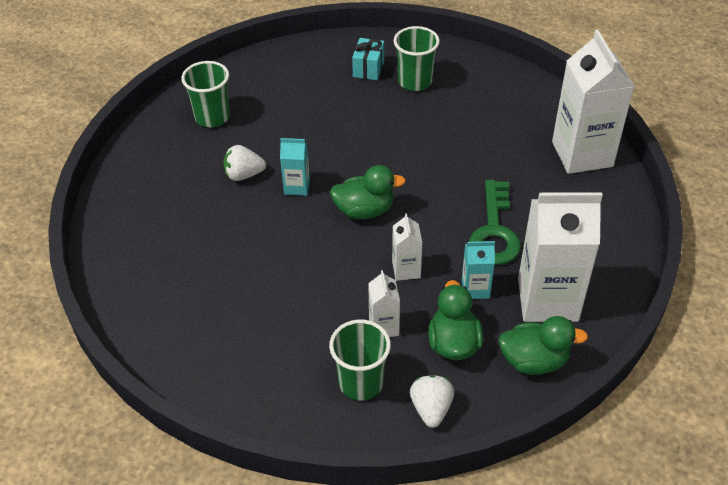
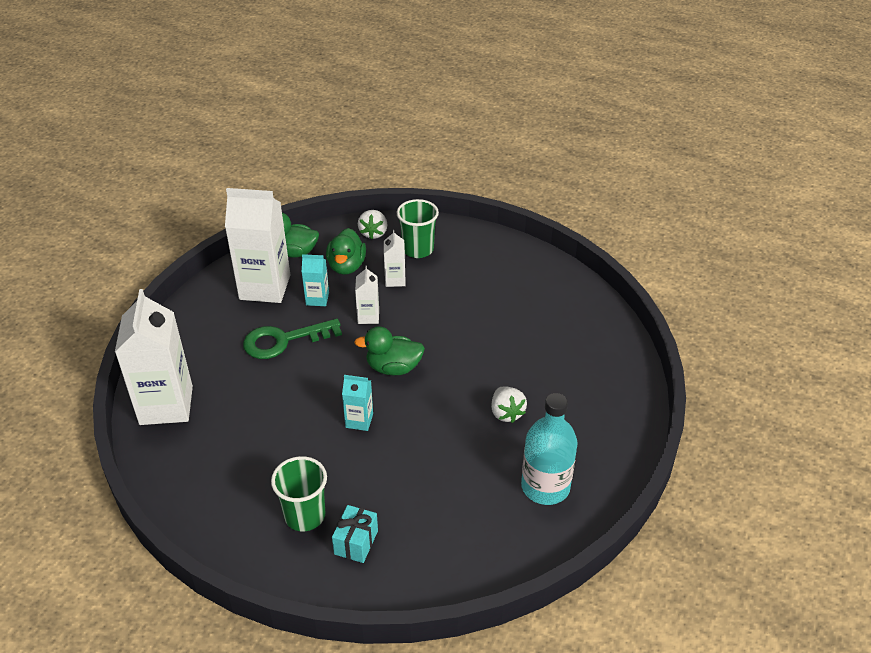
camera: 175 degrees left, 5 degrees down
(212, 117) = (545, 487): green cup -> turquoise bottle
(244, 175) = (506, 413): white strawberry -> white strawberry turned 75 degrees clockwise
(297, 186) = (454, 396): turquoise carton -> turquoise carton (359, 420)
(494, 231) = (284, 340): green key -> green key turned 120 degrees counterclockwise

